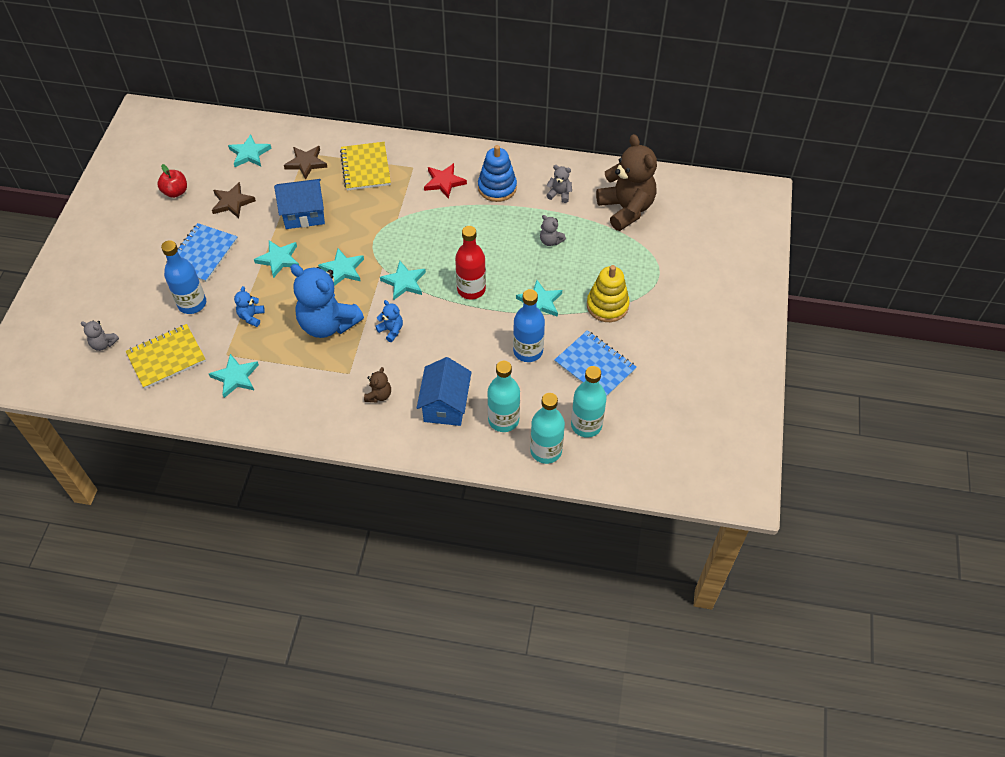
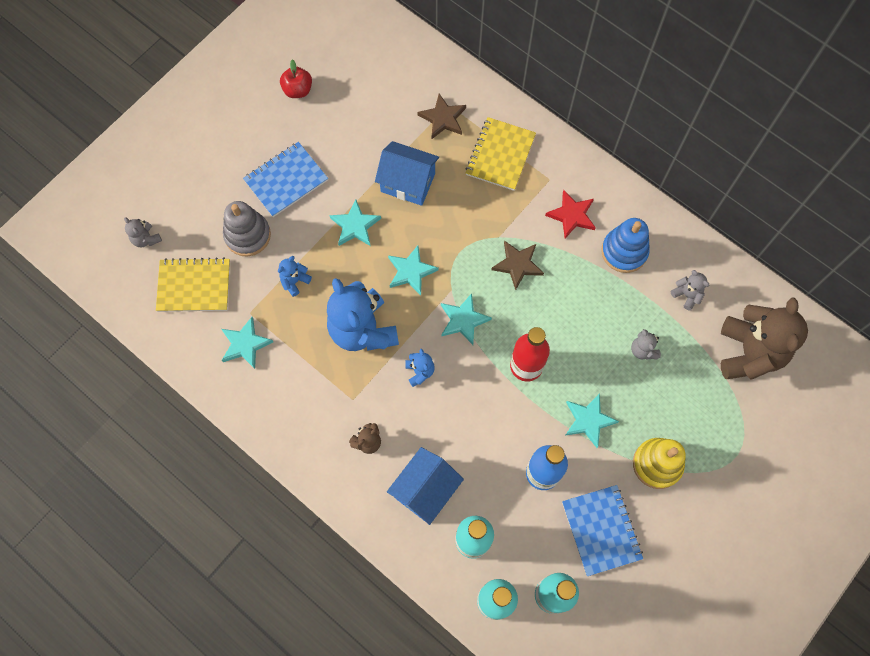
camera: 30 degrees right, 15 degrees up
(192, 304) = (247, 235): blue bottle -> grey stacking toy
(232, 202) = (345, 131): brown star -> brown star (517, 265)
(249, 153) = (393, 78): turquoise star -> none

